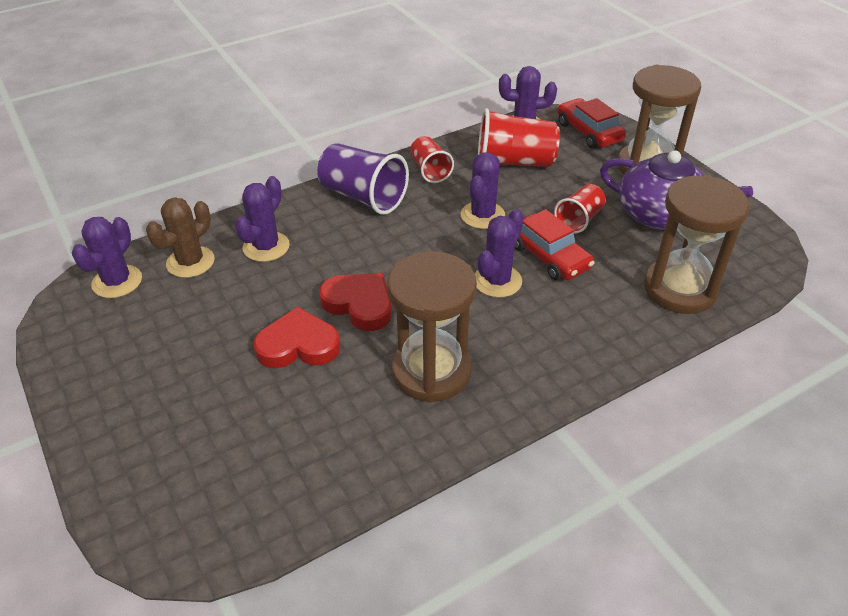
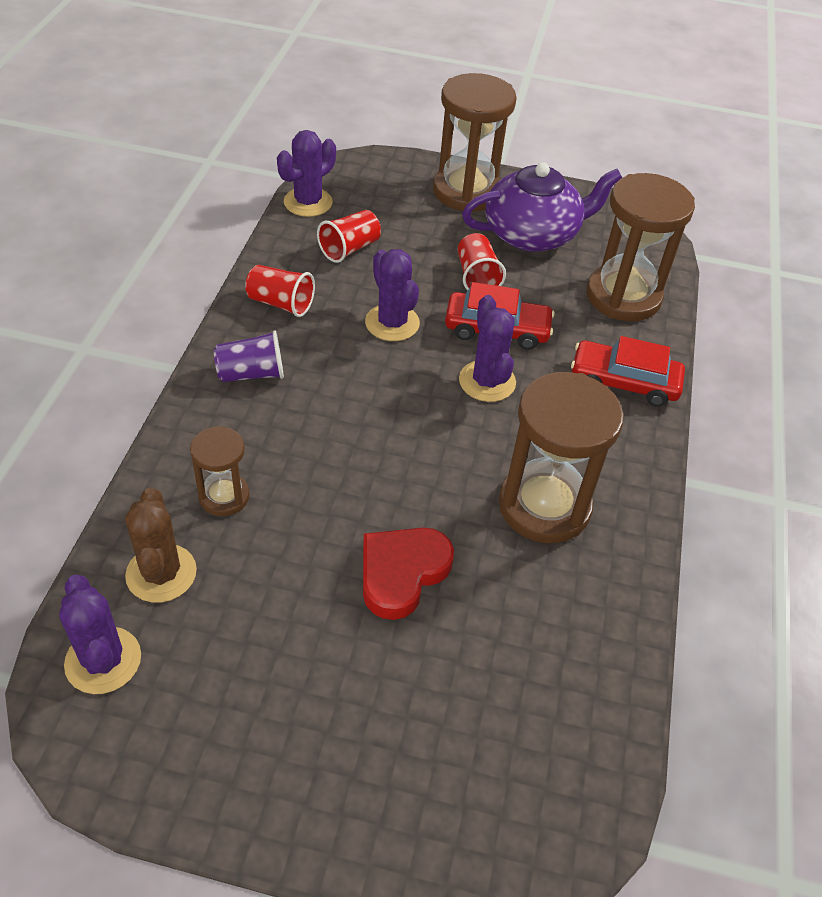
camera: 50 degrees left, 5 degrees up
(266, 247) = (224, 496): purple cactus -> brown hourglass
(359, 304) = (401, 489): red heart -> none
(363, 197) = (251, 374): purple cup -> purple cup, size x0.60
(514, 162) = (349, 249): red cup -> red cup, size x0.60
(589, 132) = (375, 179): red car -> red car (624, 382)

